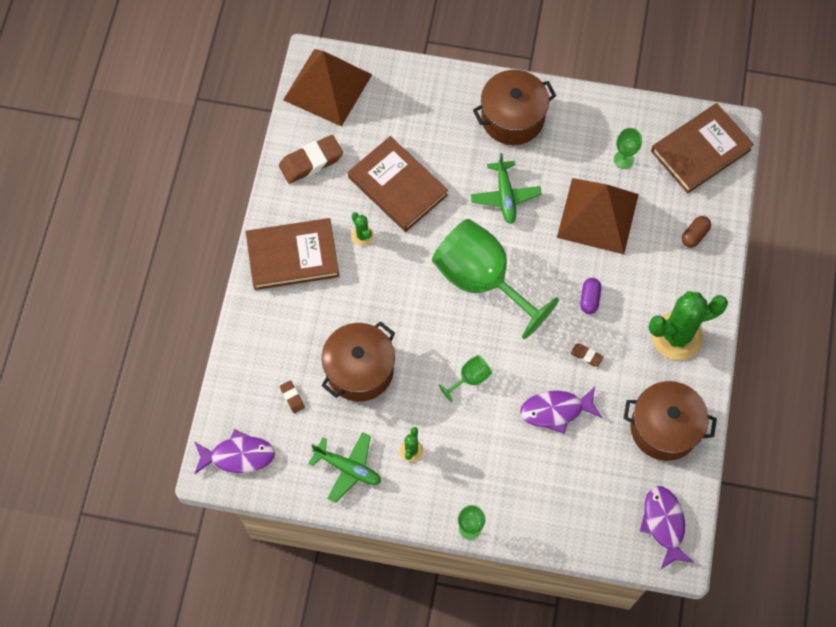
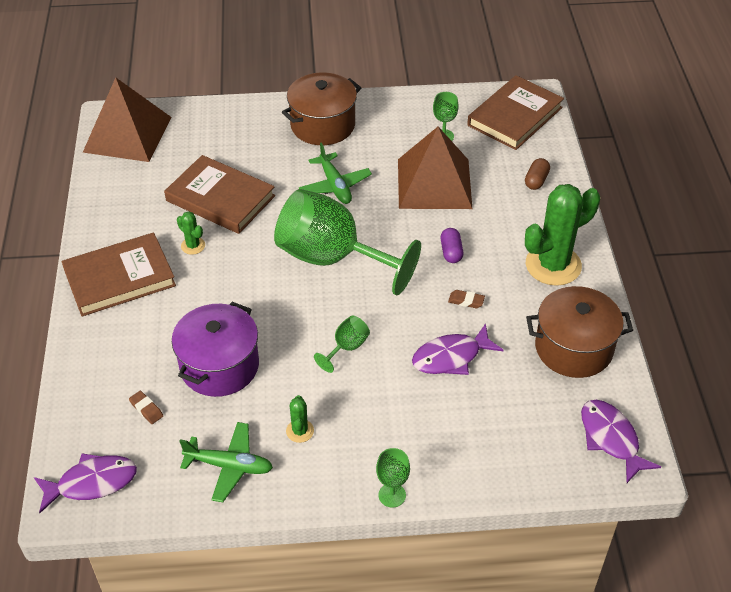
camera: 15 degrees left, 20 degrees down
(311, 162) = (123, 195): brown eraser -> none
(359, 370) = (219, 366): brown pot -> purple pot

